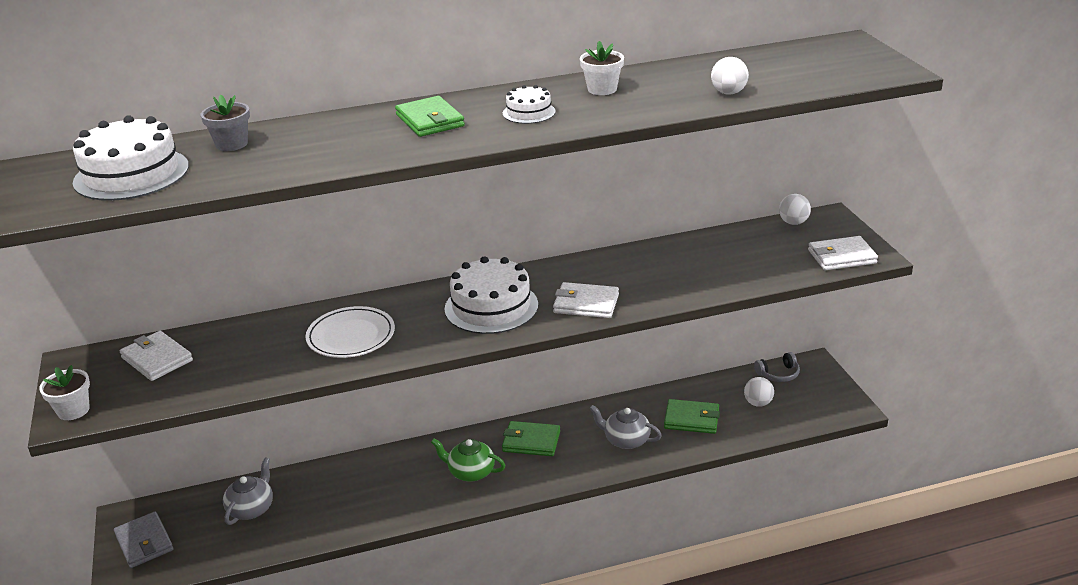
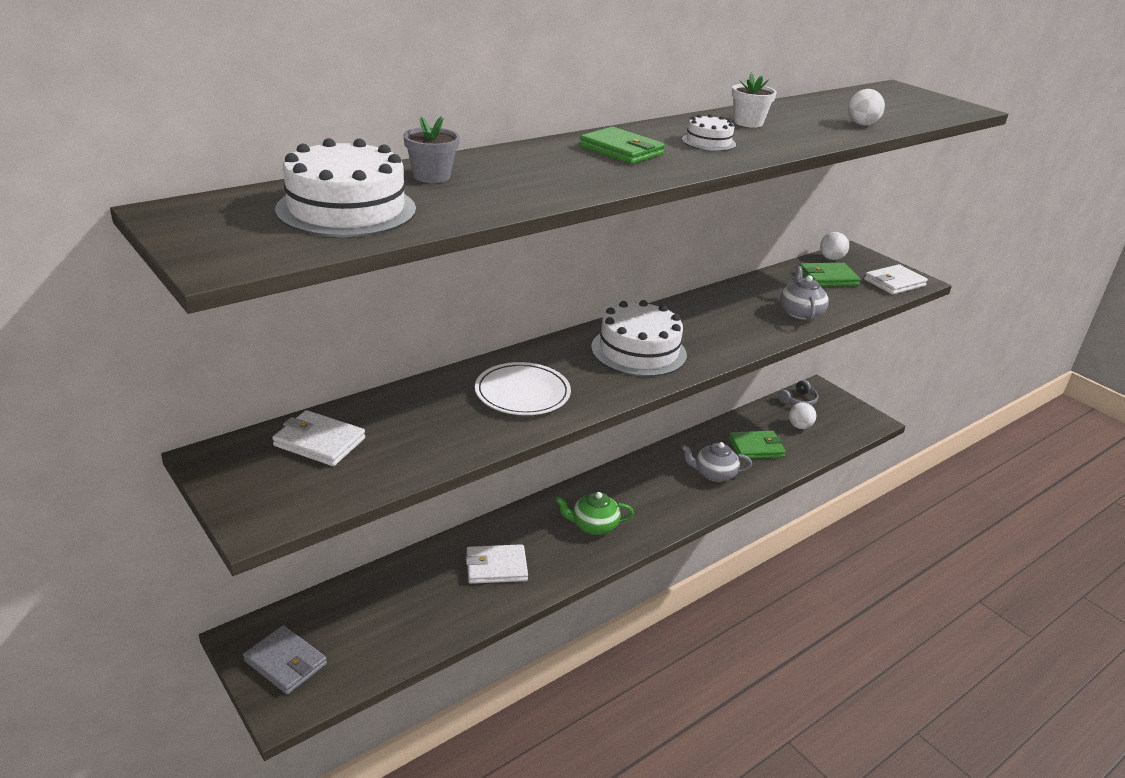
camera: 25 degrees left, 0 degrees up
(73, 410) = (259, 512): white flower pot -> none
(251, 508) = (389, 602): grey teapot -> grey teapot (800, 313)
(531, 441) = (631, 488): green wallet -> green wallet (828, 278)
(586, 304) = (723, 340): white wallet -> white wallet (496, 567)

